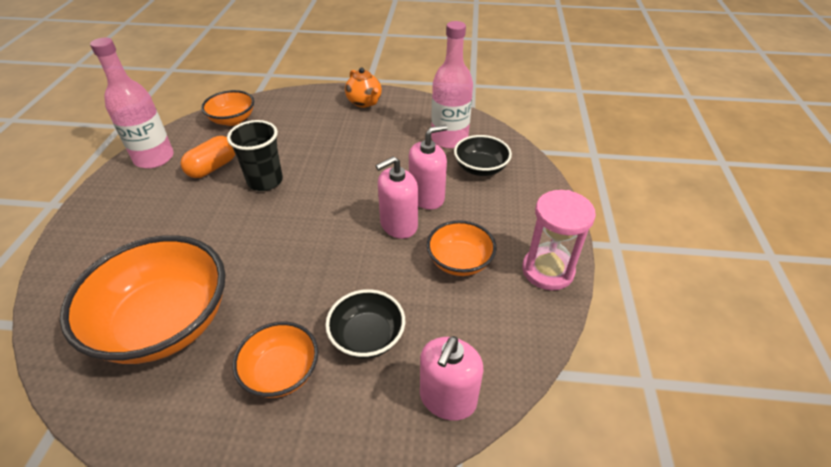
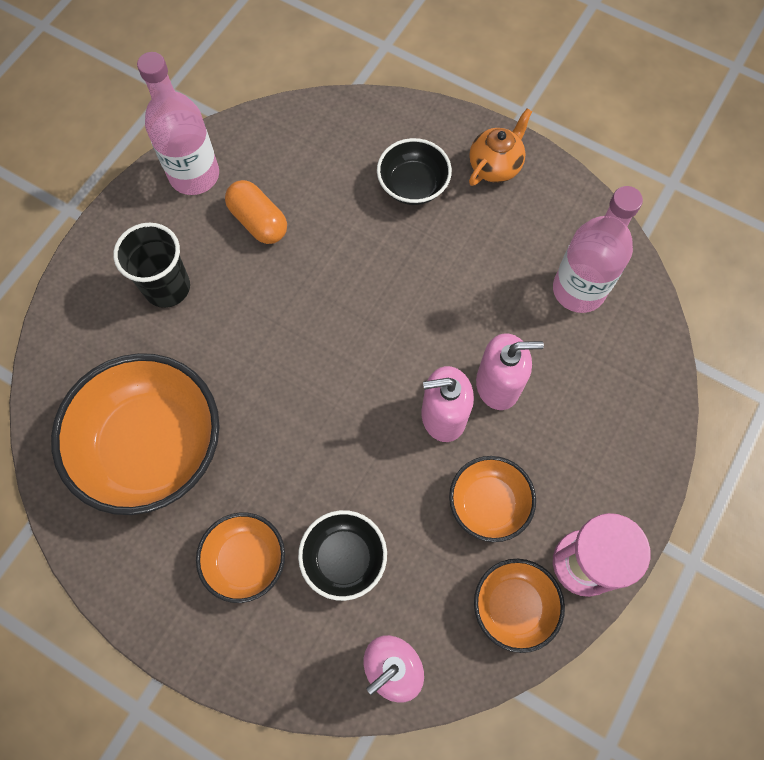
camera: 25 degrees right, 25 degrees up
(213, 167) = (258, 221): orange capsule -> orange capsule turned 75 degrees clockwise
(232, 120) = (307, 135): orange bowl -> orange bowl (514, 606)
(265, 181) = (313, 273): black cup -> black cup (167, 287)
(364, 102) = (495, 166): orange teapot -> orange teapot turned 135 degrees counterclockwise
(480, 168) = (592, 363): black bowl -> black bowl (413, 185)

